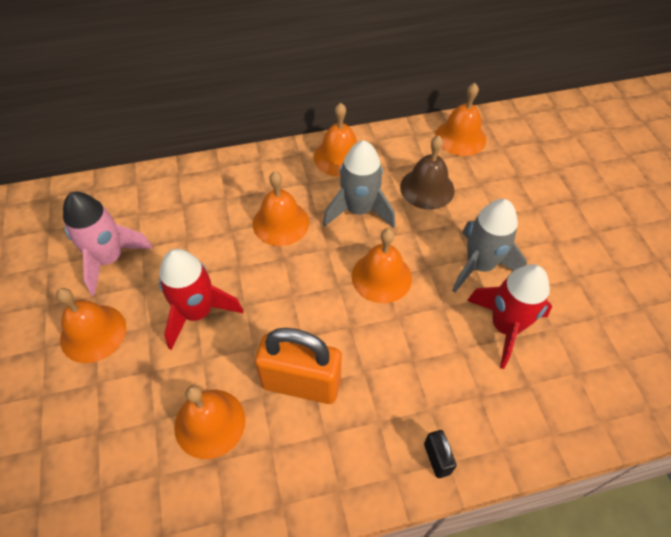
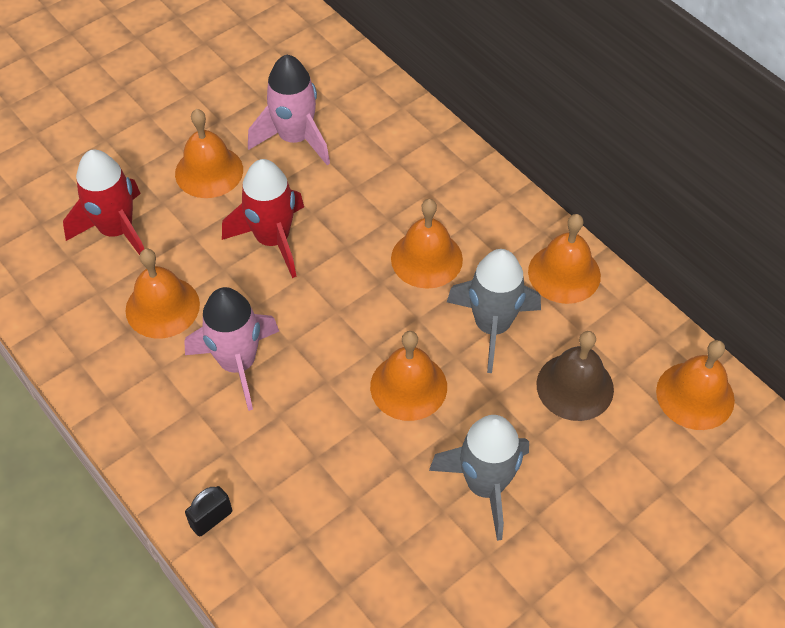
camera: 65 degrees right, 0 degrees up
(301, 383) = (238, 363): orange padlock -> pink rocket
(505, 327) = (409, 540): red rocket -> red rocket (117, 230)

